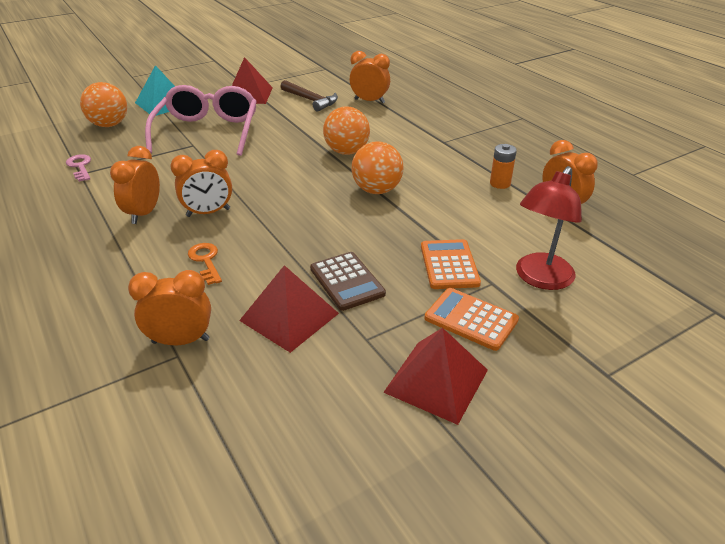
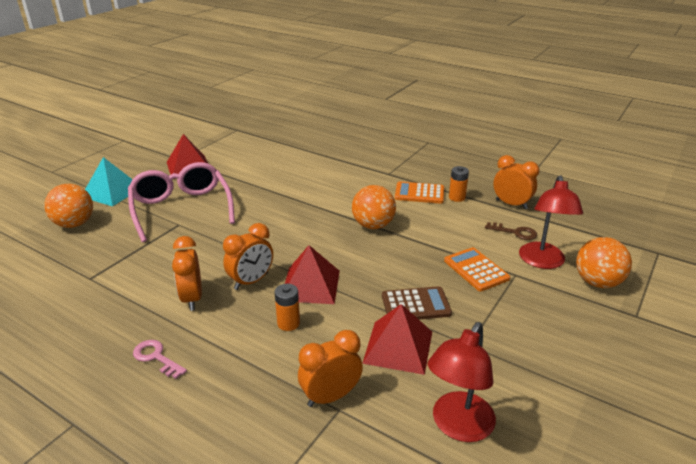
camera: 25 degrees left, 5 degrees down
(80, 167) = (83, 272): pink key -> pink key (156, 357)
(206, 261) = (288, 323): orange key -> orange battery
(275, 416) = (457, 426): none -> red lamp
(311, 100) = (250, 161): brown hammer -> none
(346, 152) = (321, 199): orange ball -> orange ball (597, 282)
(347, 281) = (416, 305): brown calculator -> brown calculator turned 45 degrees counterclockwise
(369, 101) = (300, 151): orange clock -> none
(436, 381) = (541, 358): red pyramid -> red pyramid (310, 285)
(471, 319) = (525, 305): orange calculator -> orange calculator (419, 193)
(536, 237) = (515, 232): none -> brown key

